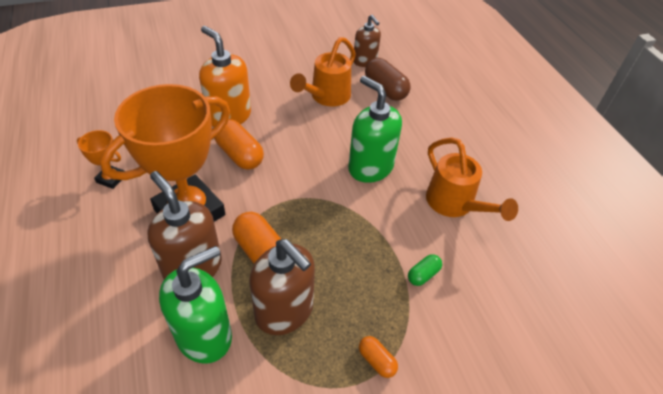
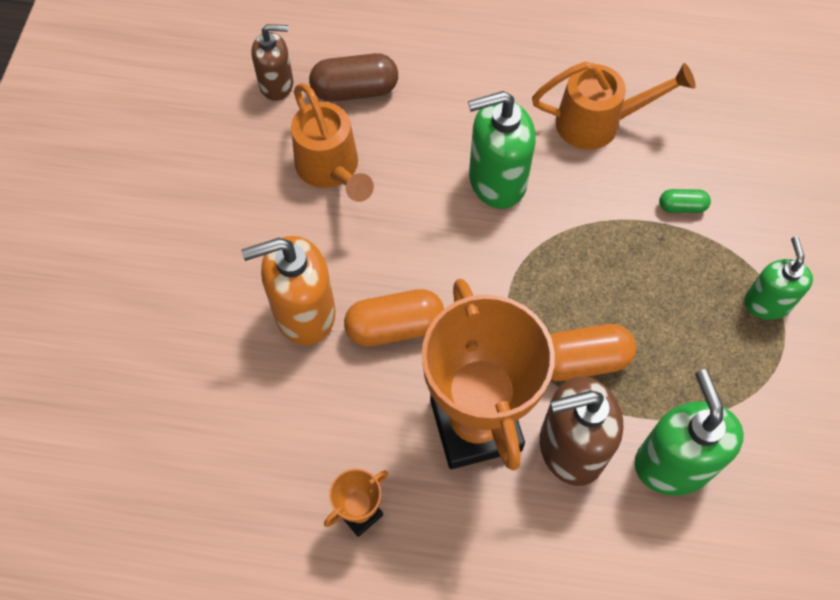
camera: 60 degrees left, 15 degrees up
(285, 311) = (673, 367): brown soap dispenser -> none
(376, 361) = (767, 303): orange capsule -> green soap dispenser
(423, 275) = (681, 207): green capsule -> green capsule turned 75 degrees counterclockwise

